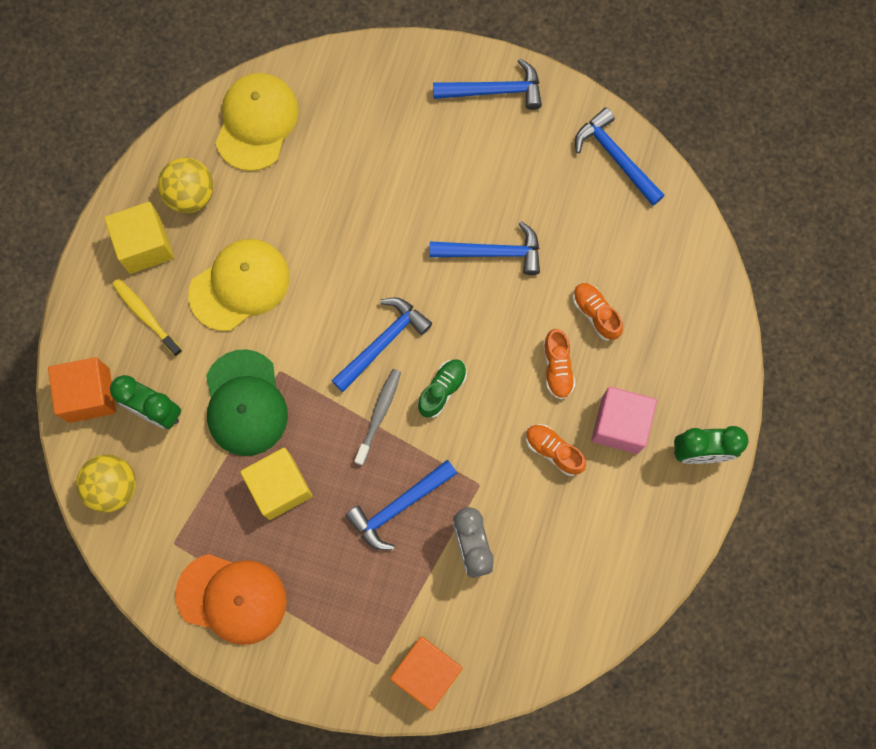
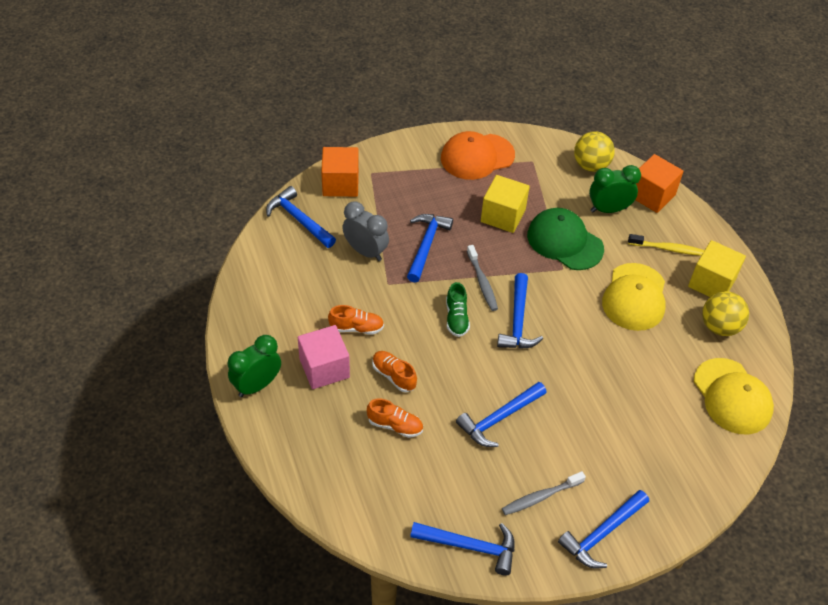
camera: 140 degrees right, 25 degrees down
(513, 648) = (299, 220): none -> blue hammer
(519, 156) = (540, 497): none -> grey toothbrush

